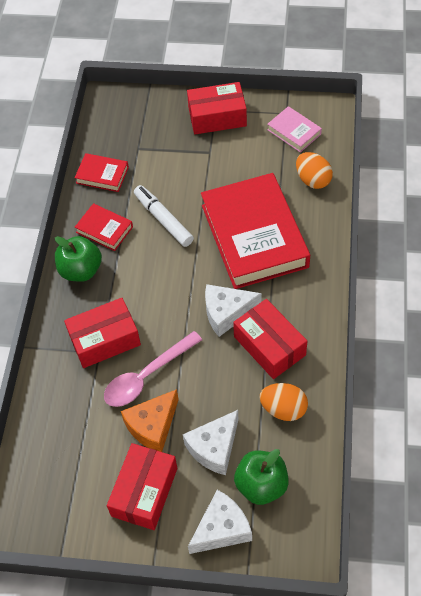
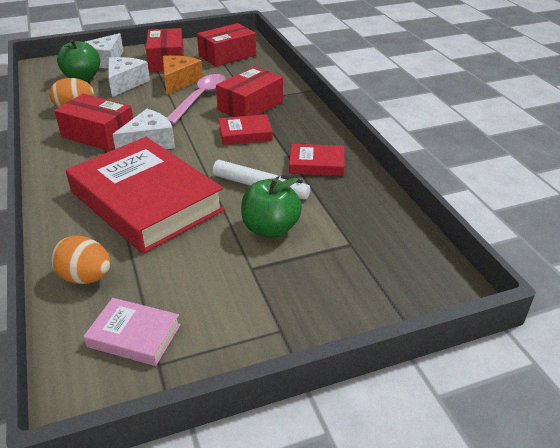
camera: 150 degrees right, 20 degrees down
(81, 270) = (310, 134): green apple -> green apple (270, 229)
(102, 175) = (366, 205): red book -> red book (245, 133)
(217, 117) = (270, 319): red box -> red box (227, 55)

